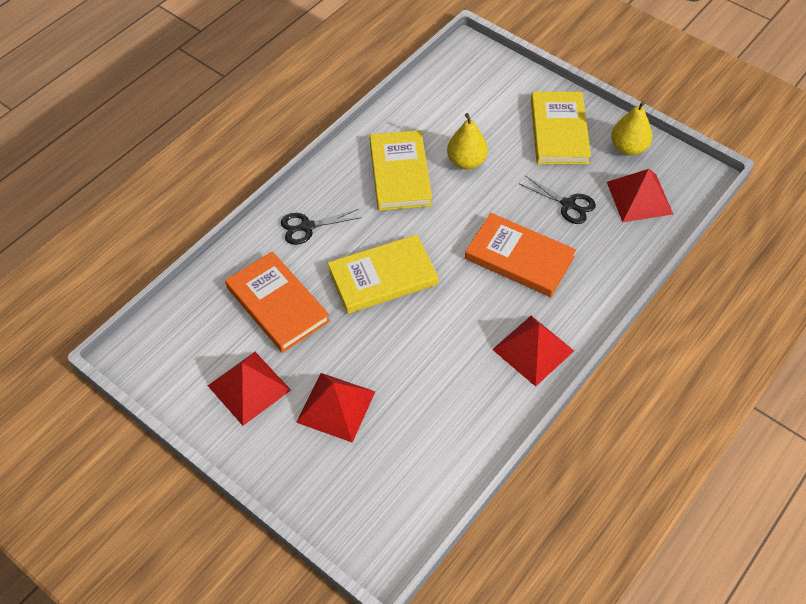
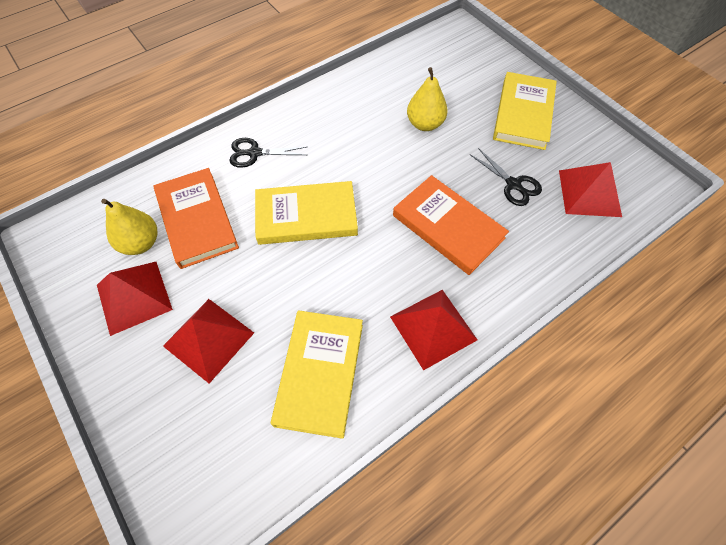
camera: 15 degrees right, 5 degrees up
(399, 173) = (358, 122): yellow book -> yellow book (319, 373)
(628, 148) = (589, 142): yellow pear -> yellow pear (141, 243)

